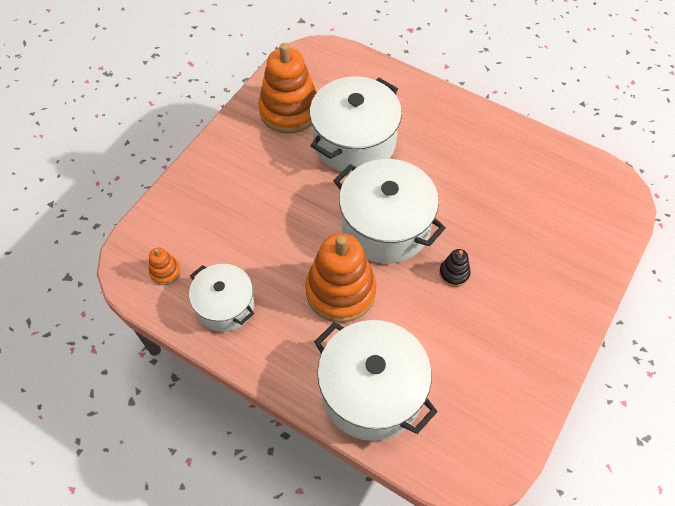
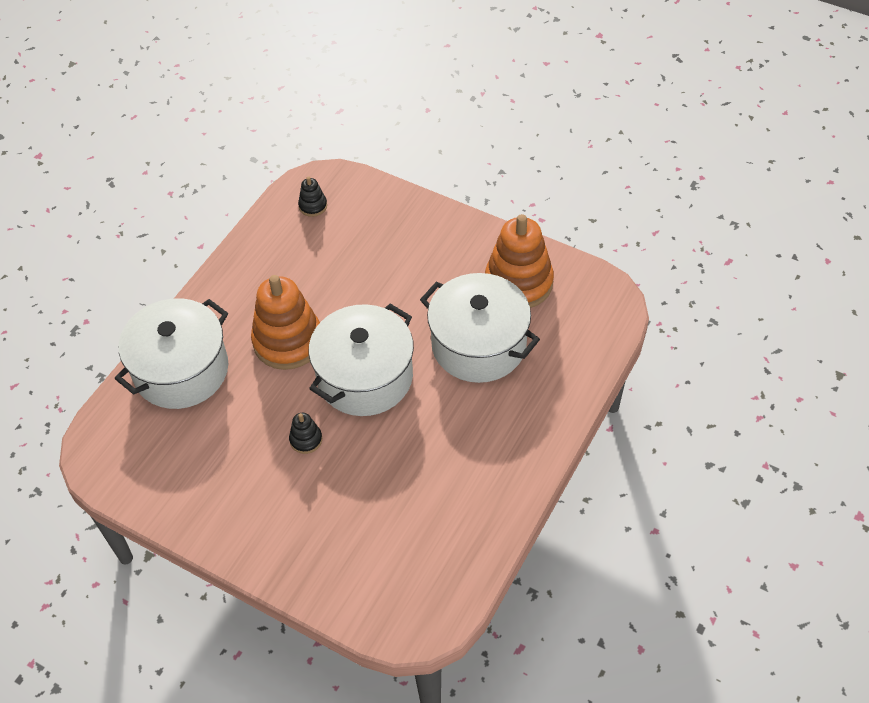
camera: 90 degrees right, 5 degrees down
(165, 272) = (313, 206): orange stacking toy -> black stacking toy
(225, 306) = (275, 253): white pot -> none

